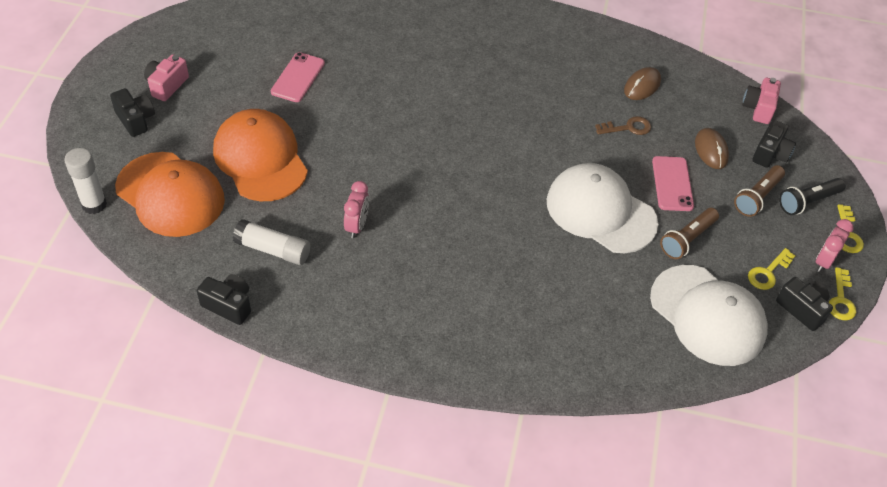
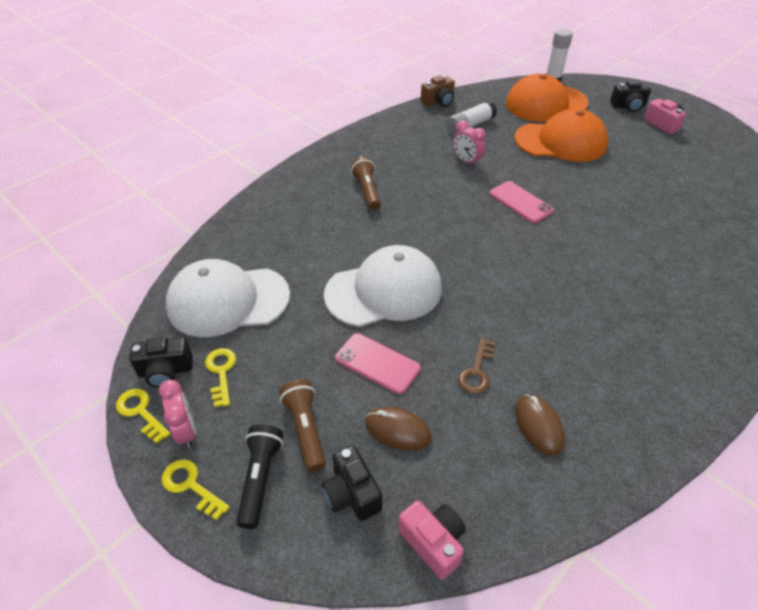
camera: 125 degrees right, 5 degrees down
(228, 305) = (438, 102): black camera -> brown camera
(298, 77) = (651, 182): pink phone -> pink phone (520, 202)
(687, 239) = (307, 334): brown flashlight -> brown flashlight (367, 191)

